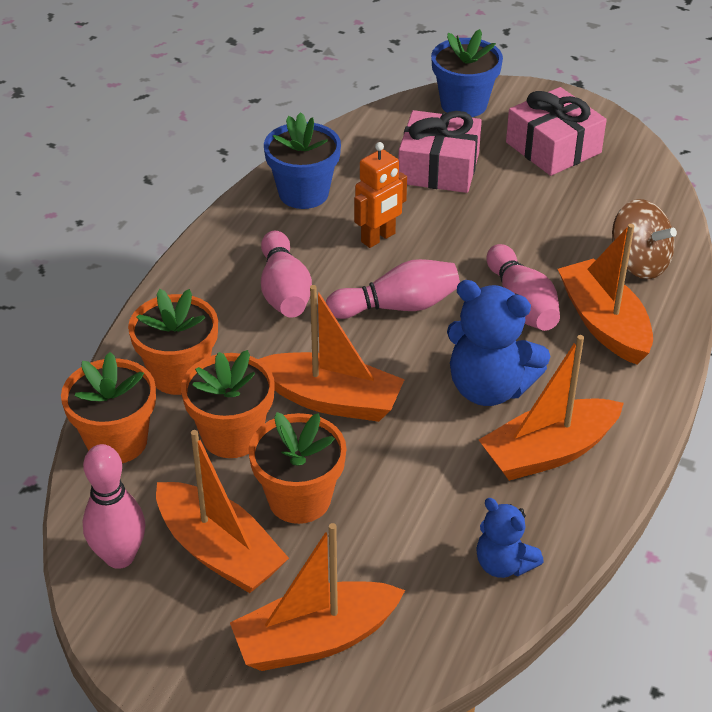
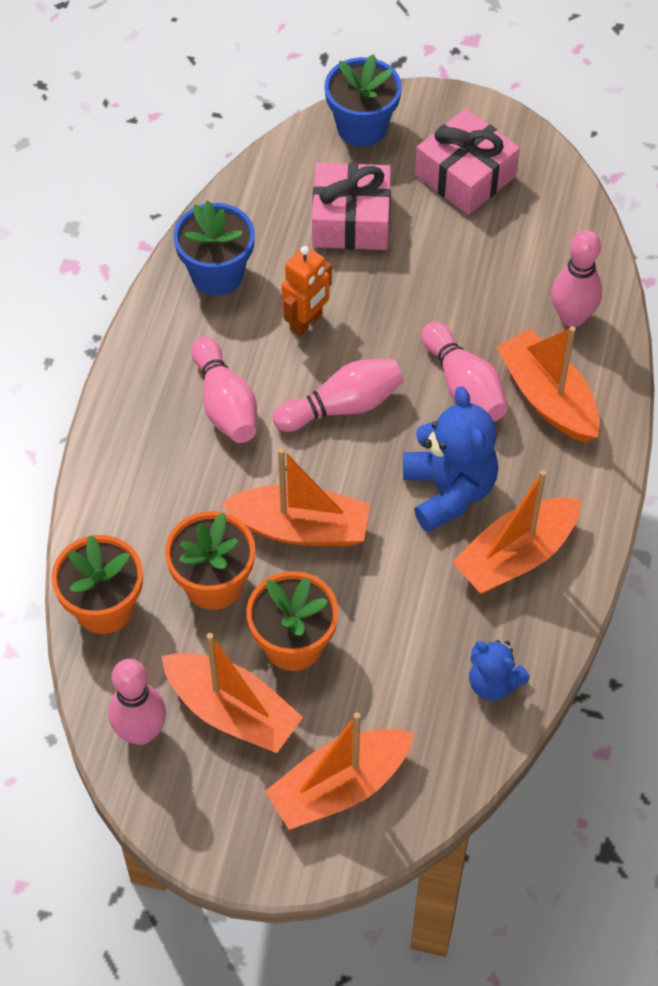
camera: 10 degrees left, 15 degrees up
(179, 374) = (144, 520): orange flower pot -> none
(489, 388) = (448, 491): blue teddy bear -> blue teddy bear turned 120 degrees counterclockwise
(639, 263) = (572, 317): brown spinning top -> pink bowling pin

